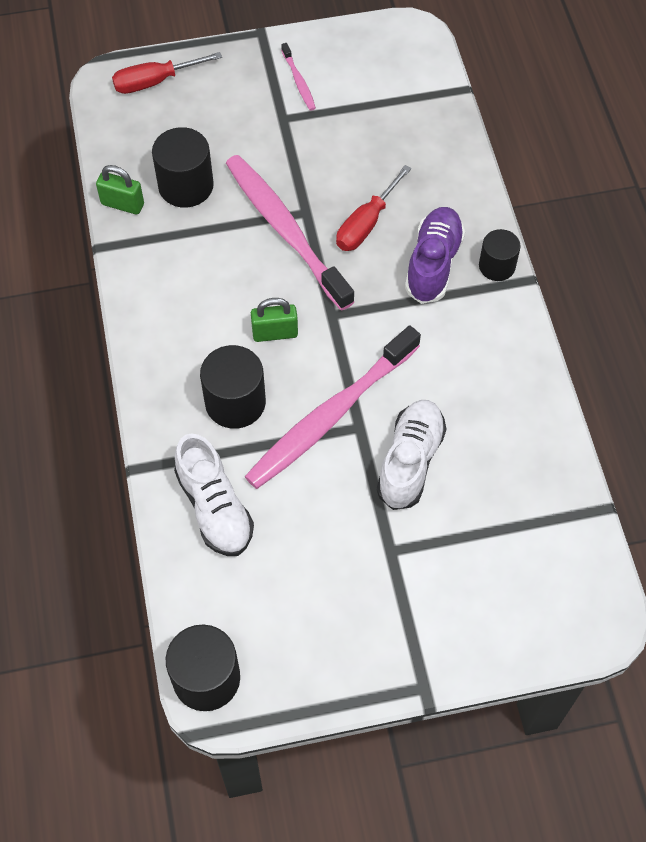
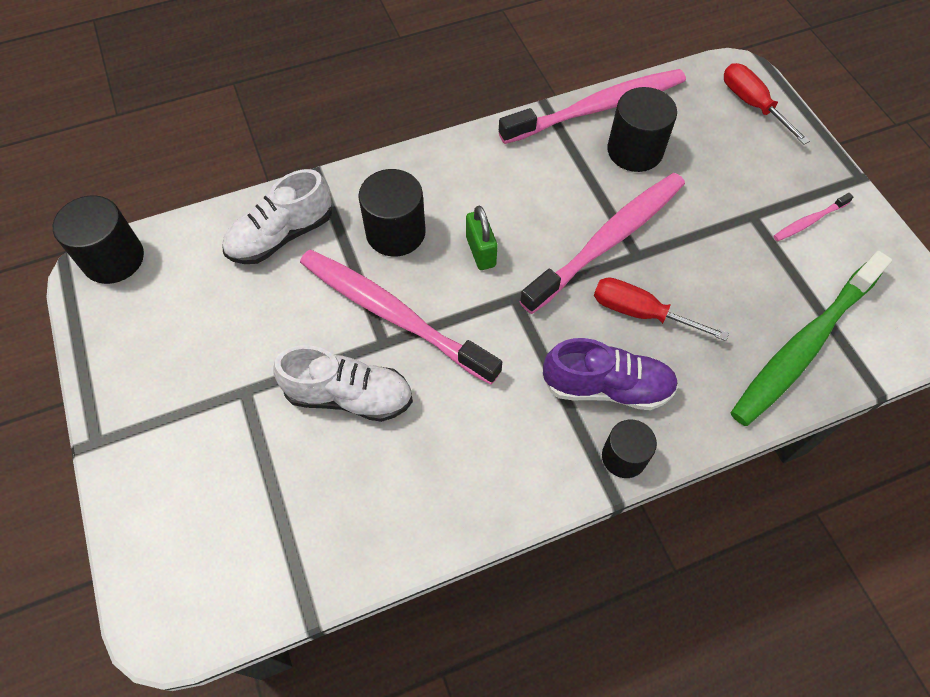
camera: 80 degrees right, 0 degrees up
(122, 204) = (596, 108): green padlock -> pink toothbrush
(418, 121) = (804, 345): none -> green toothbrush

